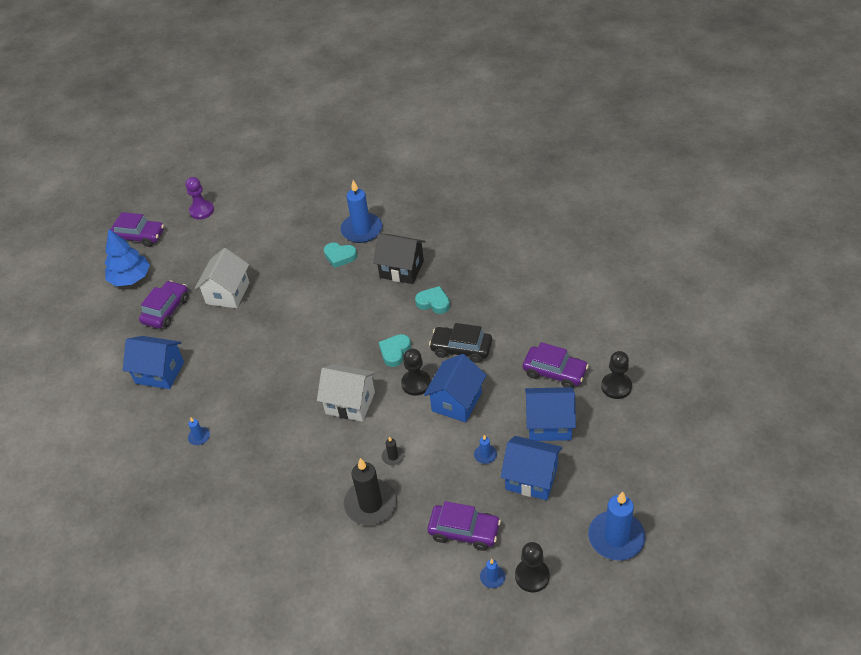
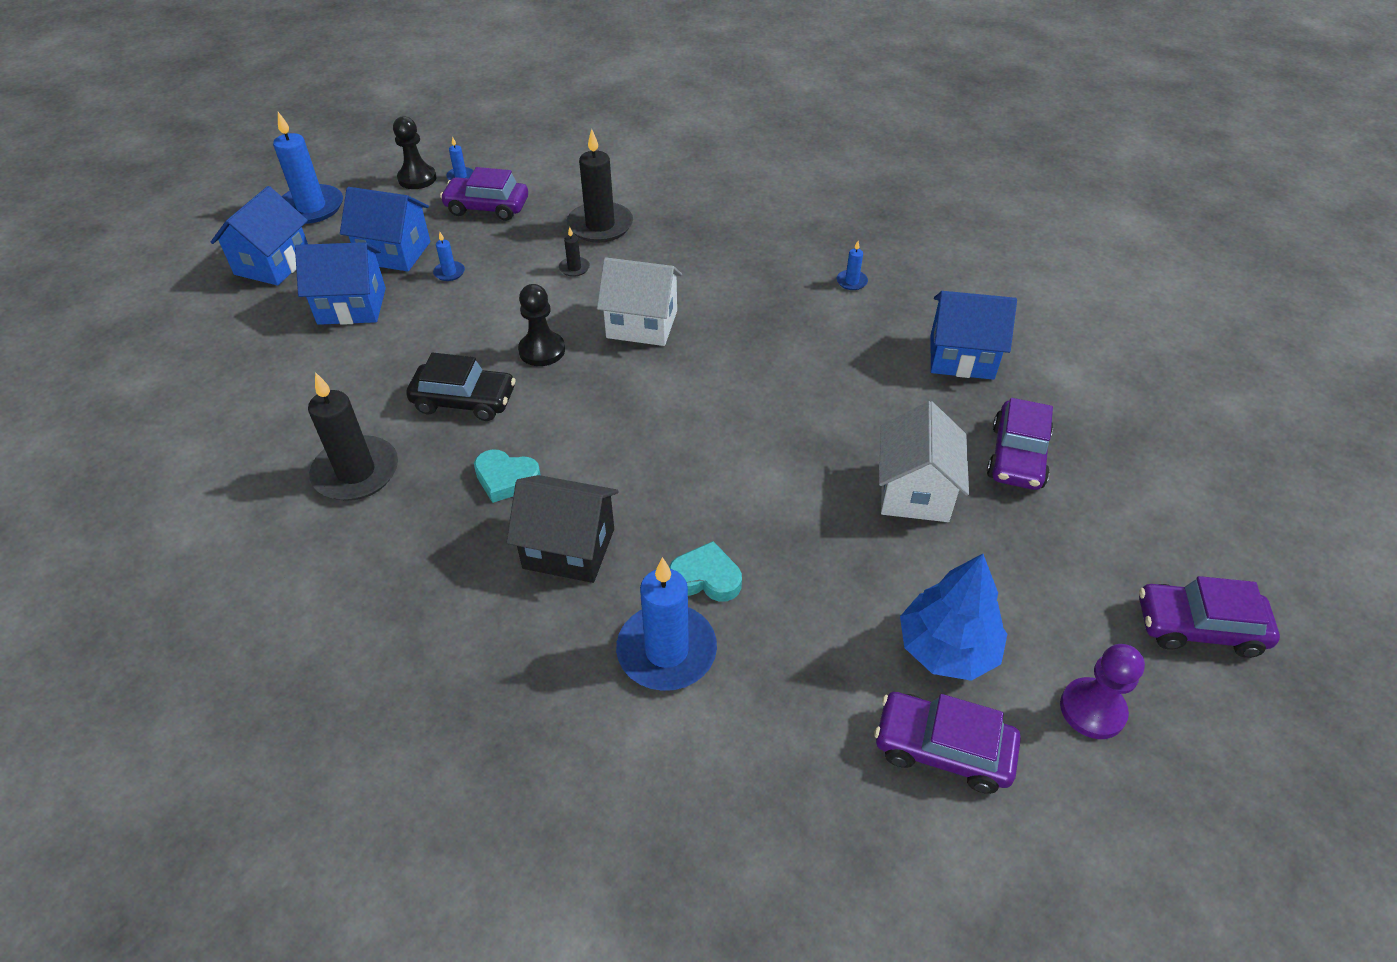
camera: 170 degrees right, 0 degrees up
(130, 278) = (1137, 520): blue tree -> blue tree (947, 648)
(395, 352) = (577, 394): turquoise heart -> none
(456, 402) = (481, 329): blue house -> blue house (273, 264)
(514, 307) = (356, 472): none -> black candle
(554, 372) = (320, 370): purple car -> purple car (942, 748)
(616, 387) = (233, 353): black pawn -> none

